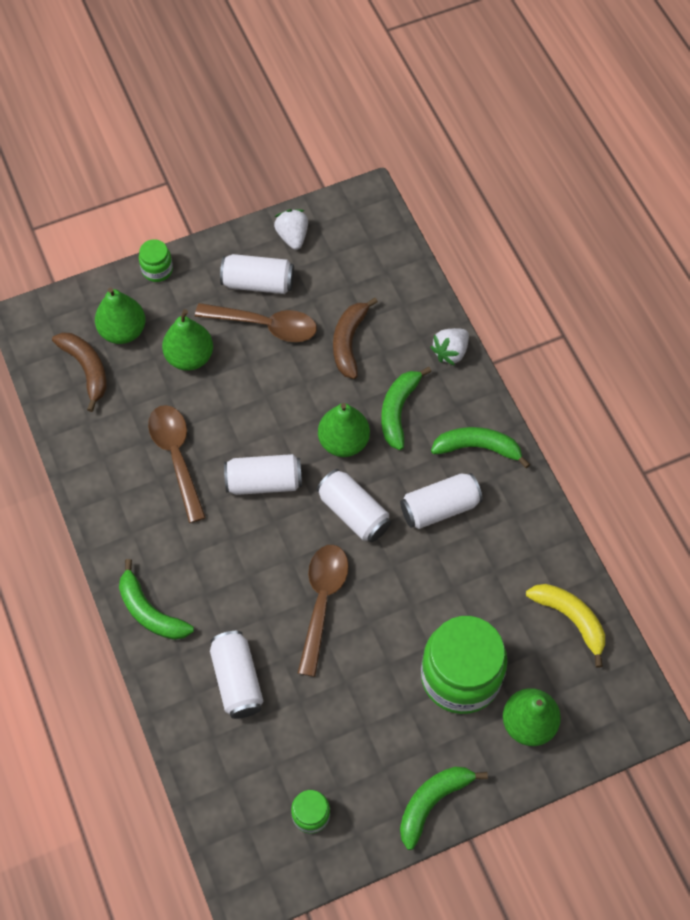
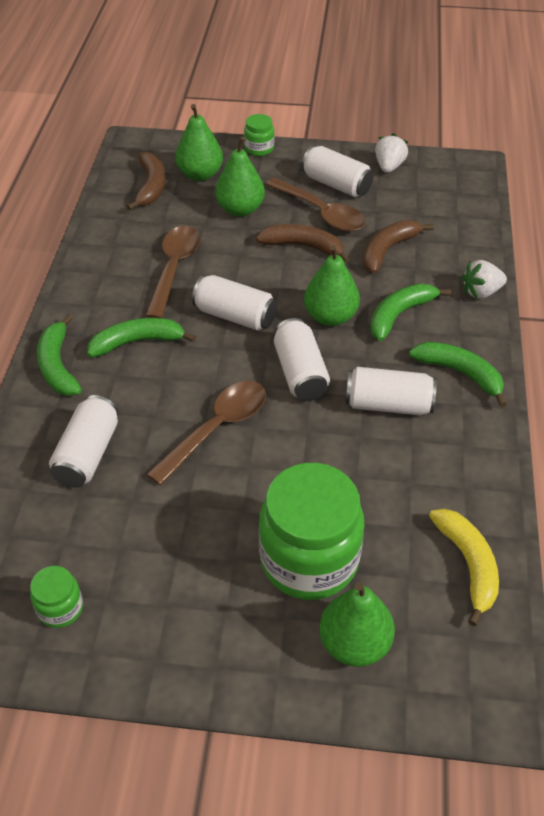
camera: 30 degrees right, 15 degrees down
(274, 374) = (303, 246): none -> brown banana
(432, 802) = (193, 666): green banana -> green banana (137, 342)

